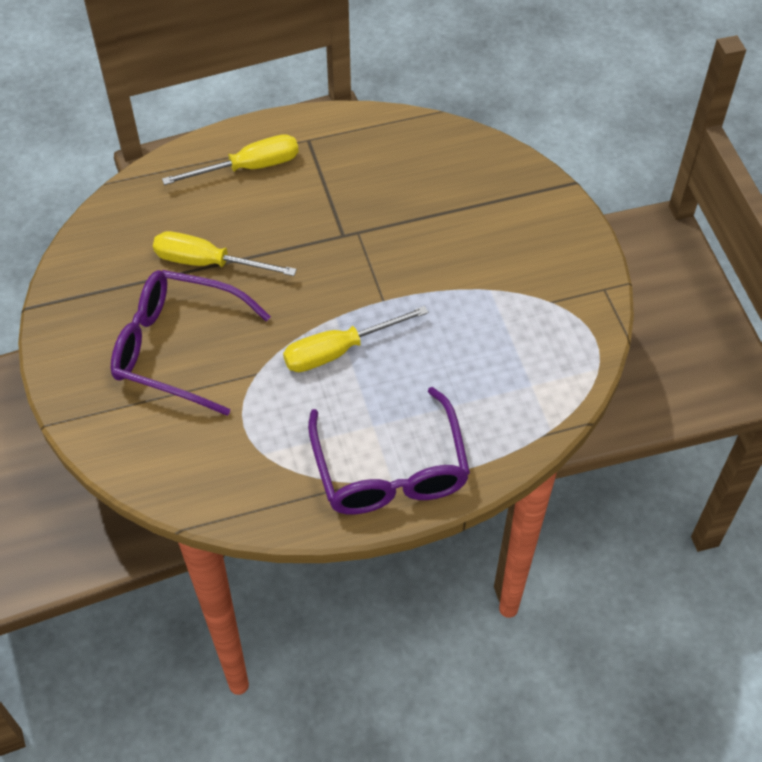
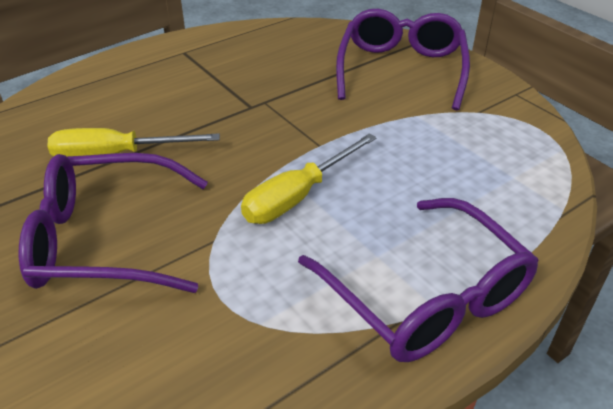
camera: 20 degrees left, 15 degrees down
(248, 168) = (133, 79): yellow screwdriver -> none
(510, 225) = (401, 70): none -> purple glasses

